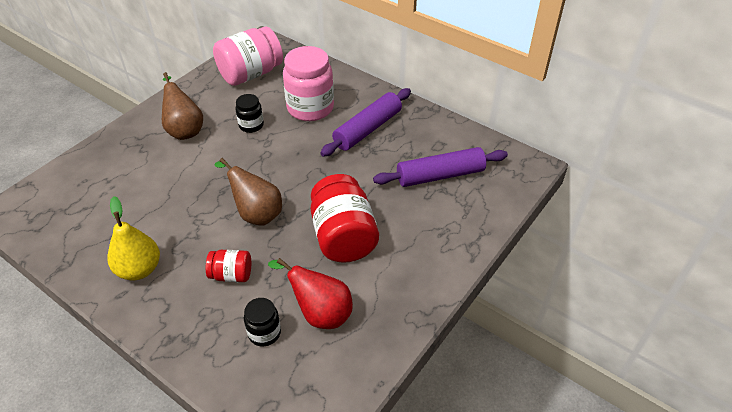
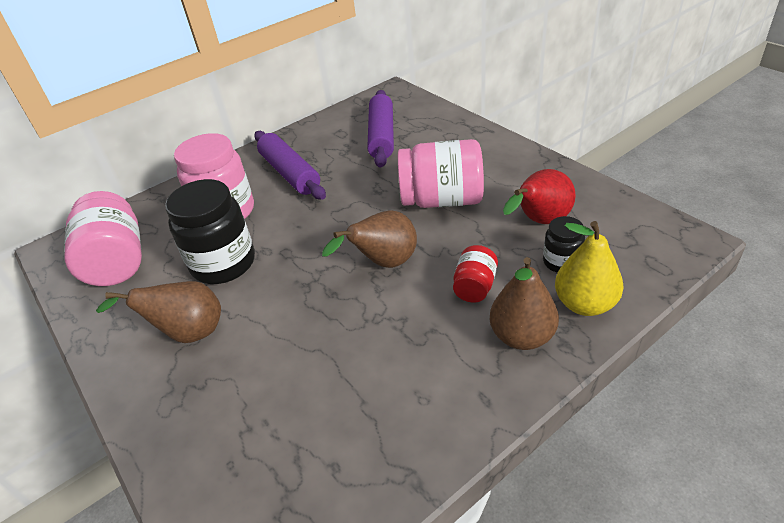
camera: 70 degrees left, 5 degrees down
(139, 269) = (445, 379): yellow pear -> yellow pear (584, 304)
(177, 311) = (522, 336): none -> brown pear
(251, 125) = (223, 264): black jar -> black jar, size x1.94
(343, 237) = (442, 200): red jar -> pink jar

